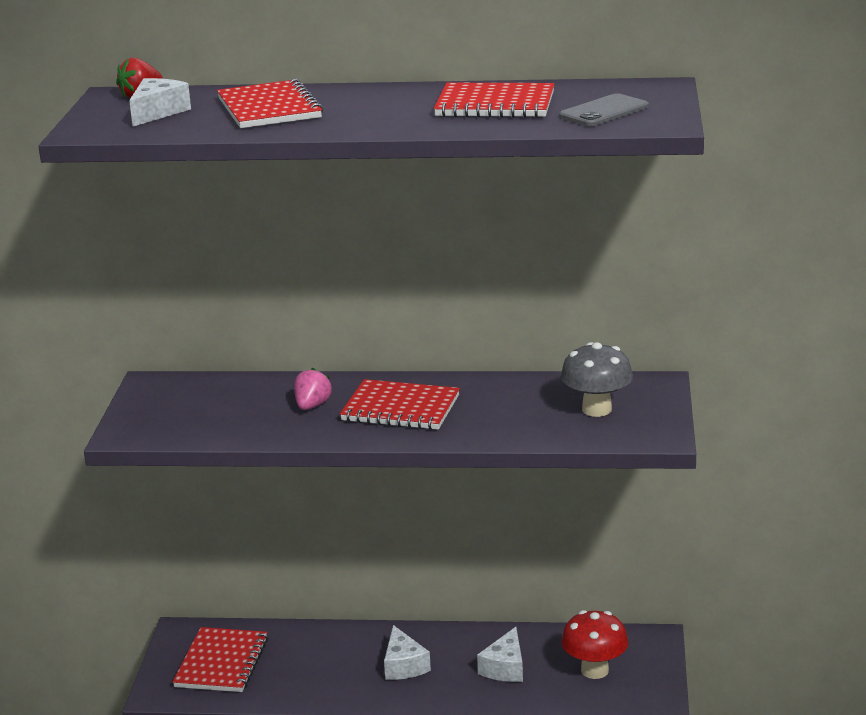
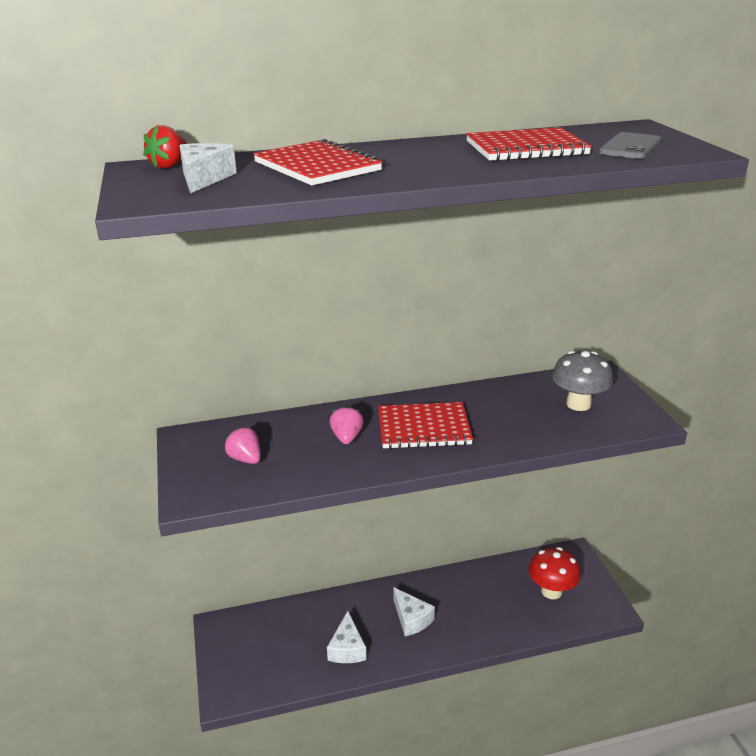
camera: 20 degrees left, 5 degrees up
(197, 410) = (246, 459): none -> pink strawberry
(221, 663) = (265, 650): red notebook -> none
(505, 667) = (487, 603): white cheese -> white cheese (347, 648)

